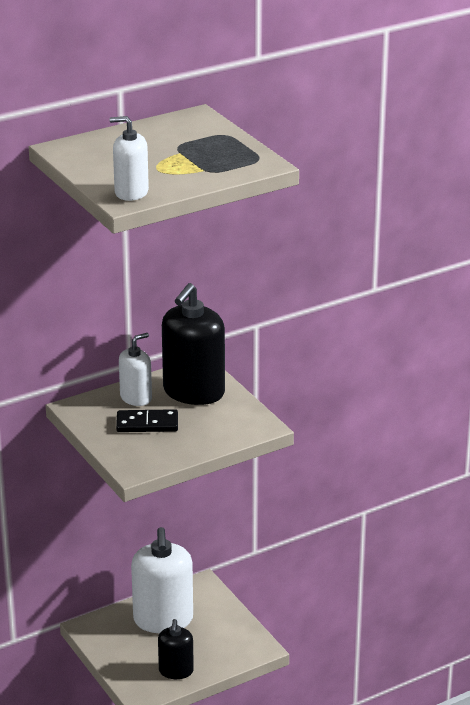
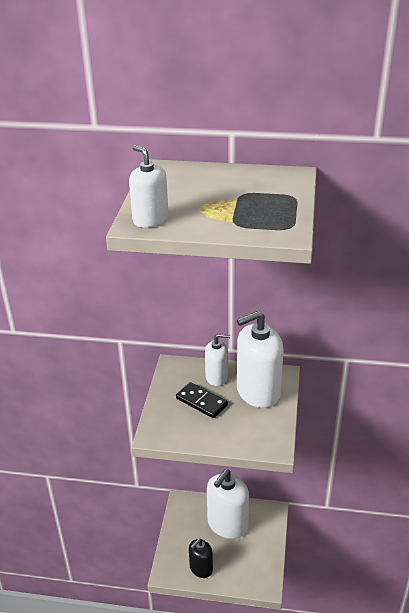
camera: 40 degrees right, 5 degrees up
(193, 392) = (258, 392): black soap dispenser -> white soap dispenser

